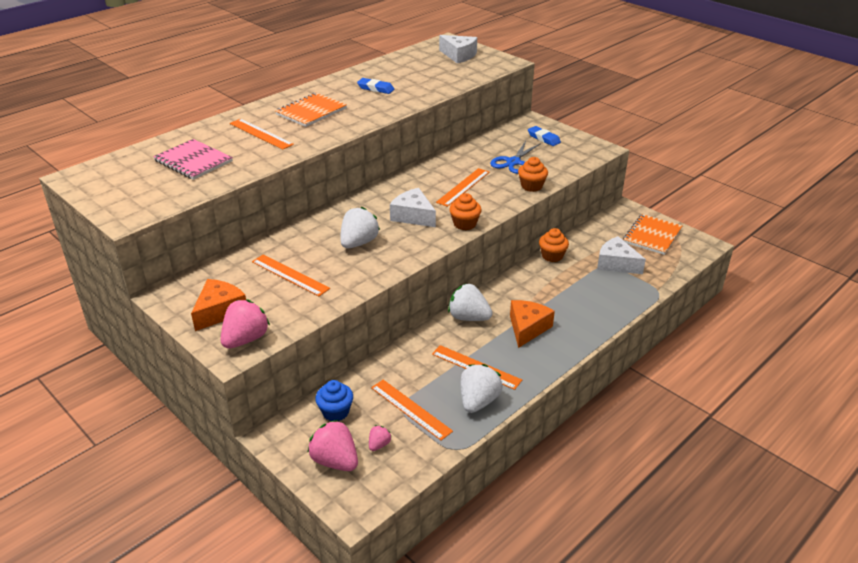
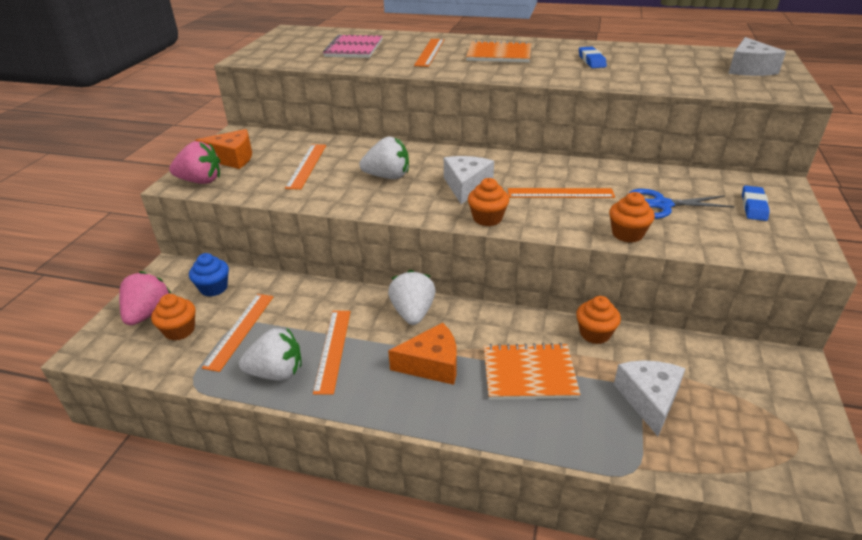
camera: 60 degrees right, 0 degrees up
(379, 445) = (179, 330): pink strawberry -> orange cupcake
(652, 236) = (767, 416): orange notebook -> orange notebook (529, 373)

